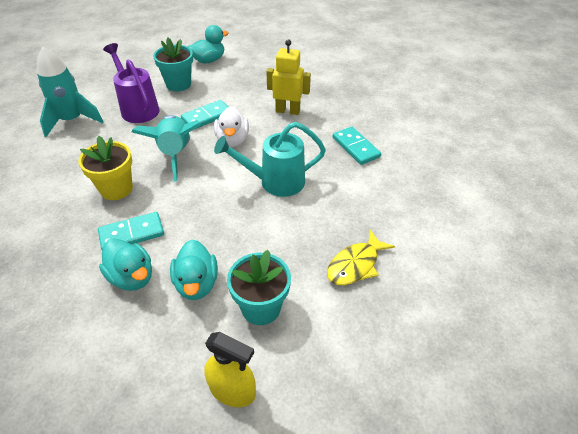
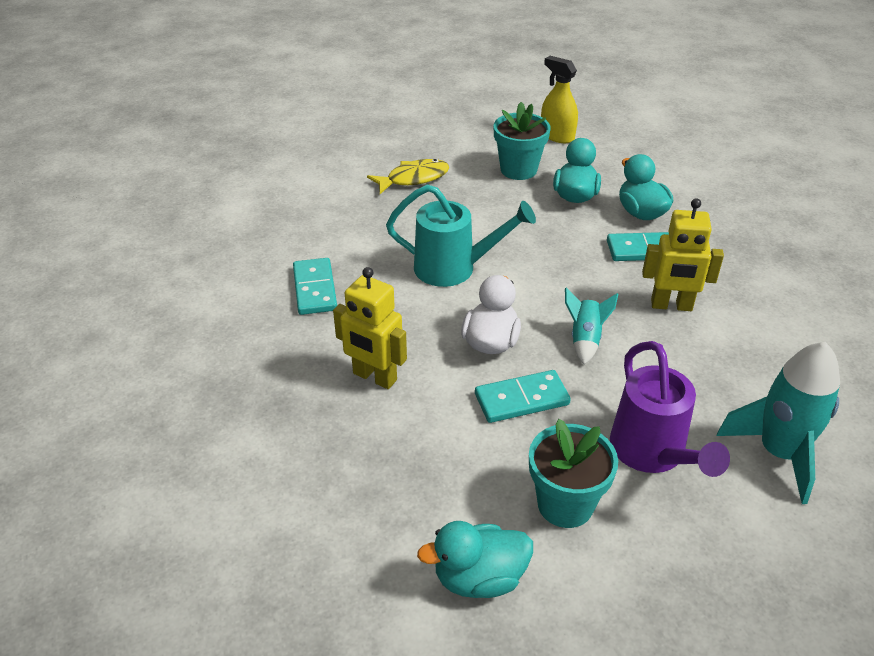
camera: 160 degrees left, 5 degrees down
(116, 189) = (671, 306): yellow flower pot -> yellow robot
(175, 154) = (585, 339): turquoise rocket -> turquoise rocket, size x0.55

